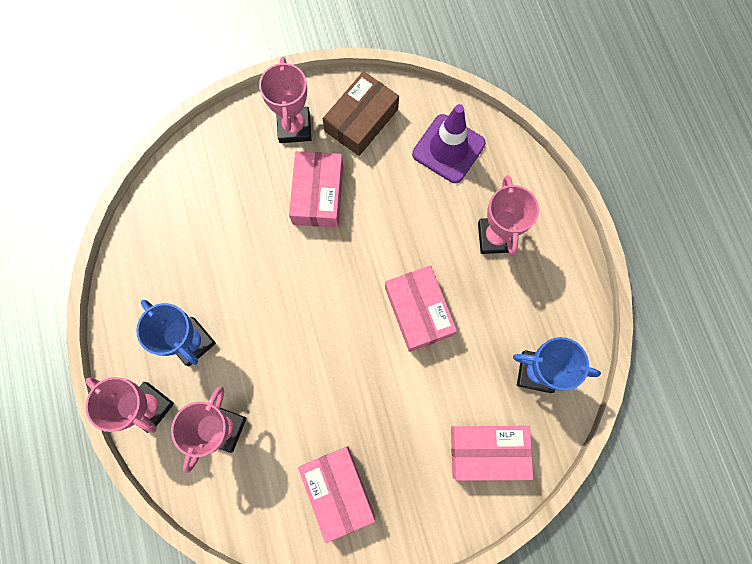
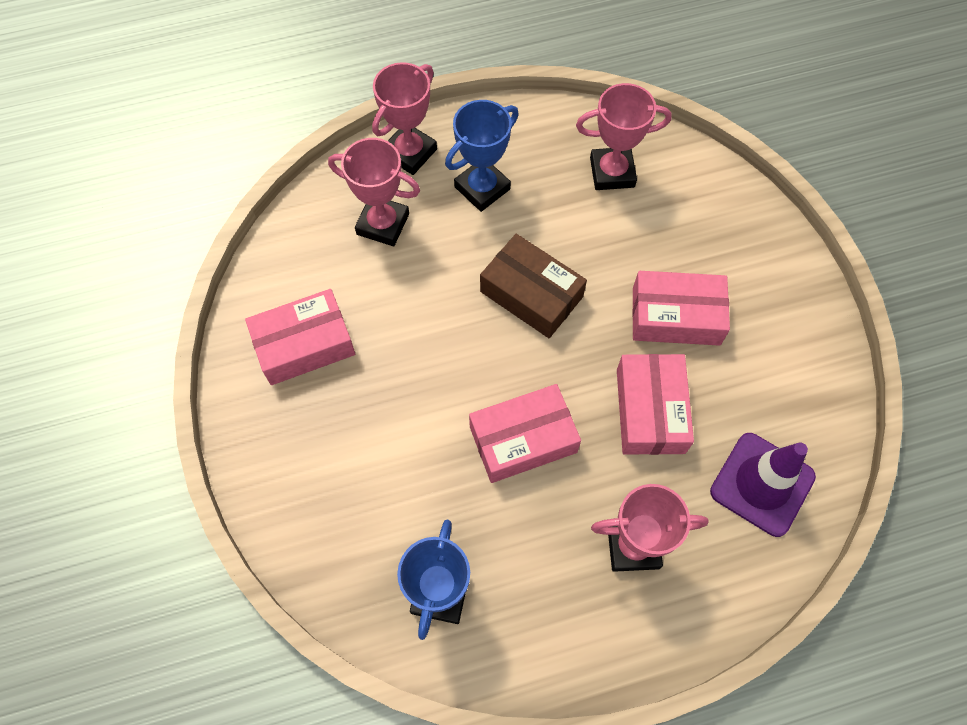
camera: 90 degrees right, 10 degrees down
(294, 127) = (767, 286): pink trophy -> pink trophy (612, 172)
(361, 120) = (790, 368): brown box -> brown box (531, 294)
(488, 451) = (338, 523): pink box -> pink box (650, 411)

